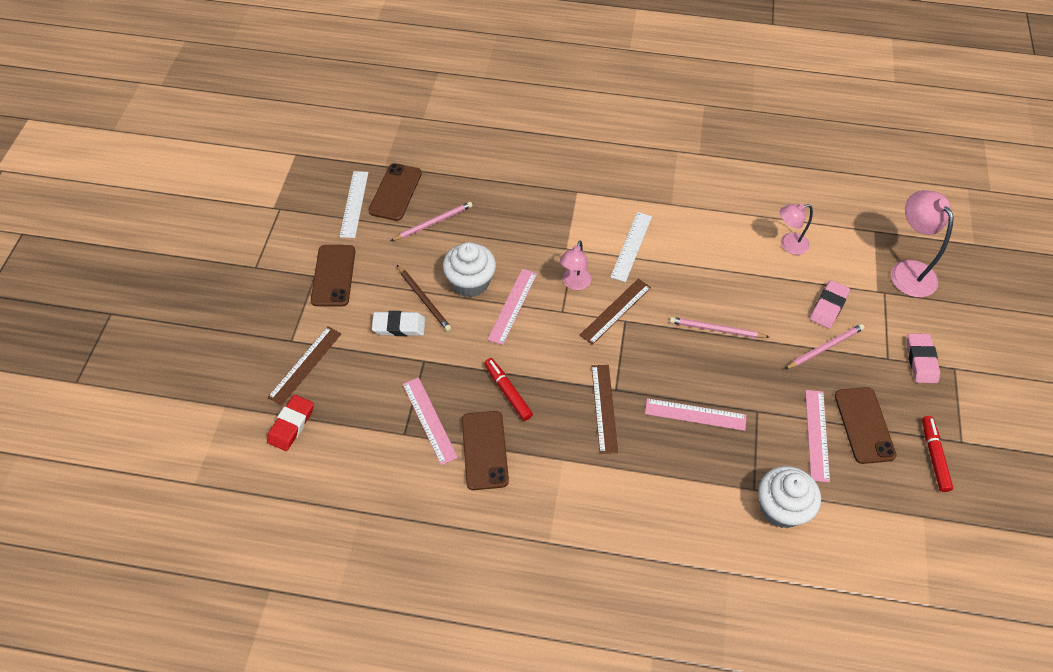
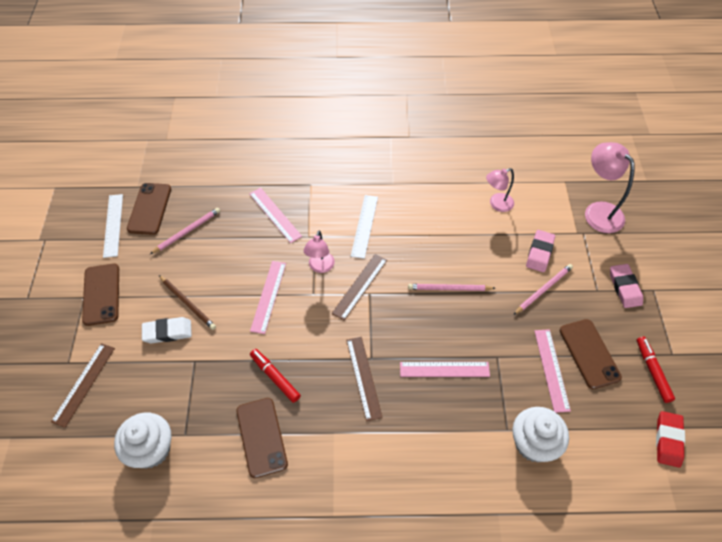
camera: 10 degrees left, 0 degrees up
(291, 425) = (77, 445): red eraser -> red eraser (668, 440)
(429, 420) = (207, 417): pink ruler -> pink ruler (275, 214)
(470, 282) = (227, 281): white cupcake -> white cupcake (151, 449)

